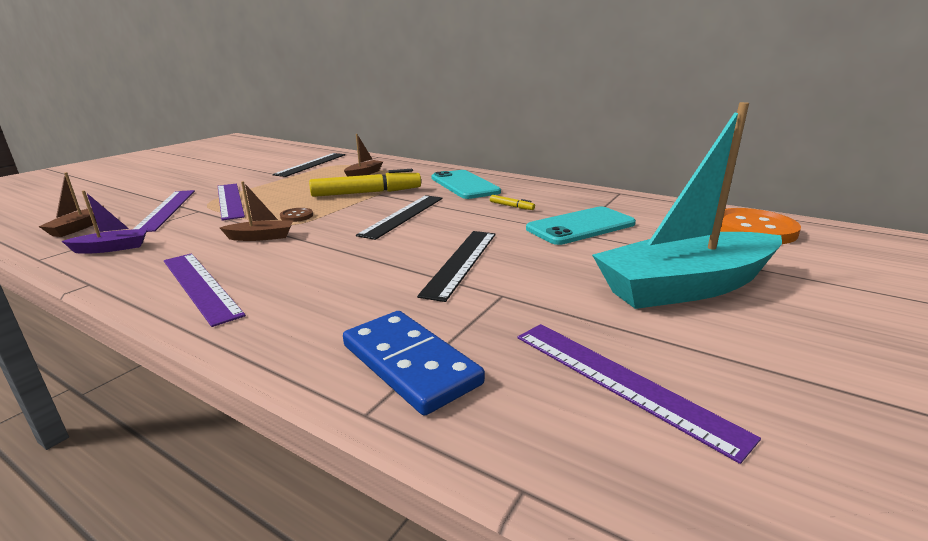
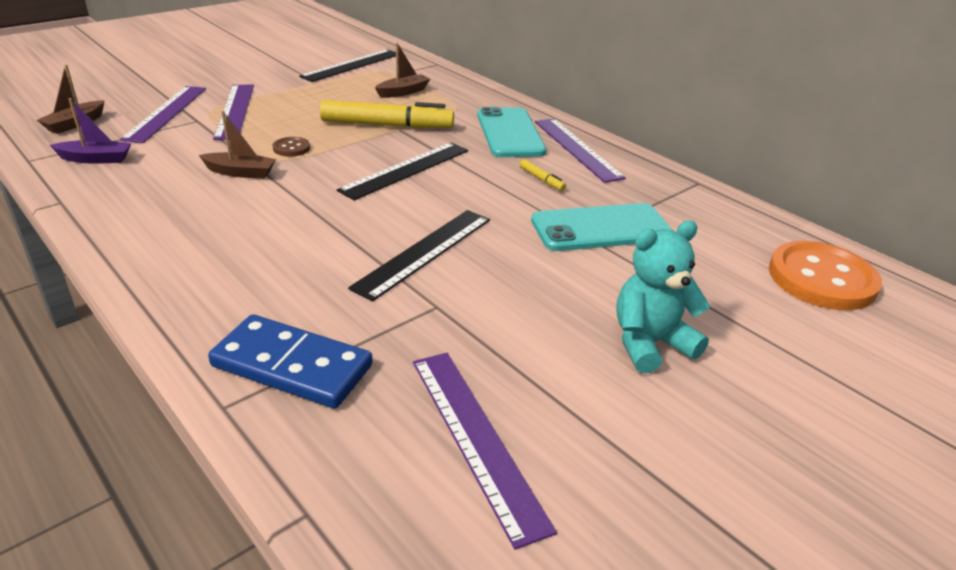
camera: 15 degrees right, 10 degrees up
(201, 286) = (154, 227): purple ruler -> purple ruler (577, 148)
(410, 364) = (292, 366): blue domino -> blue domino turned 45 degrees counterclockwise
(686, 287) = (650, 343): turquoise boat -> turquoise teddy bear

